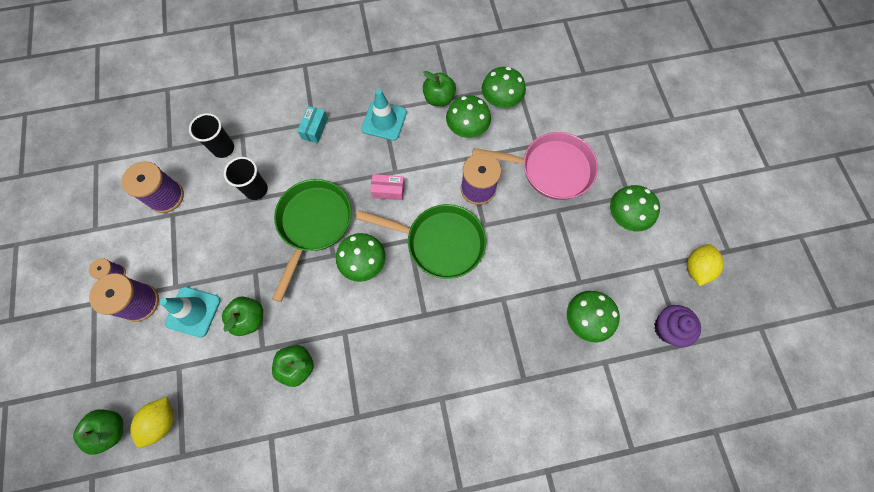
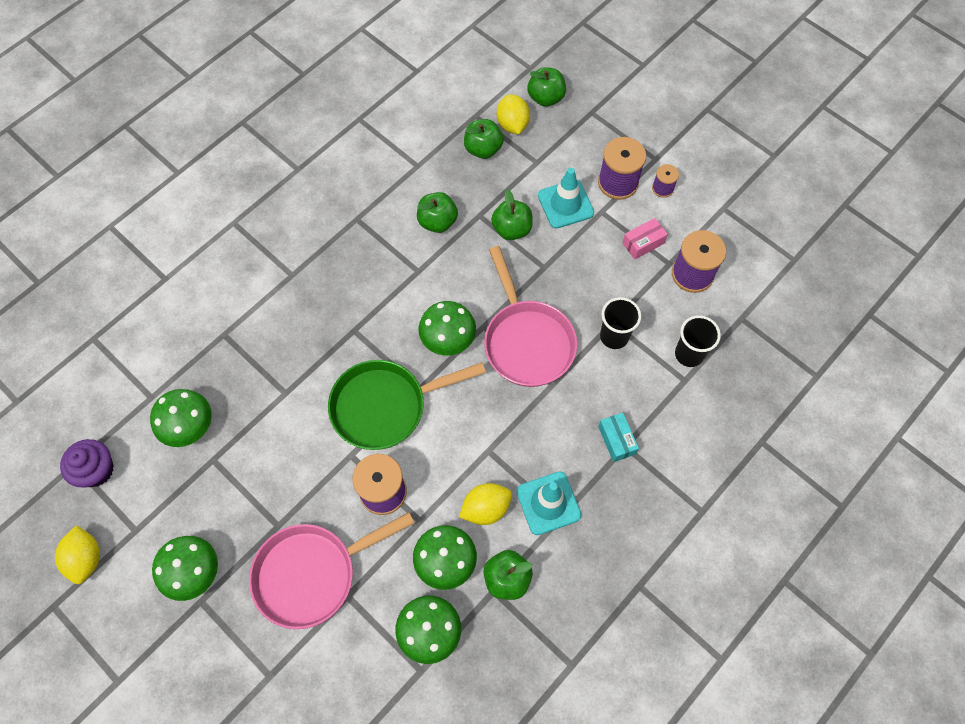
camera: 145 degrees right, 5 degrees down
(206, 413) = (483, 149): none -> green apple
(313, 224) = (527, 341): green pan -> pink pan
(388, 190) = (479, 425): pink box -> pink box (643, 243)
(422, 140) = (486, 508): none -> yellow lemon

